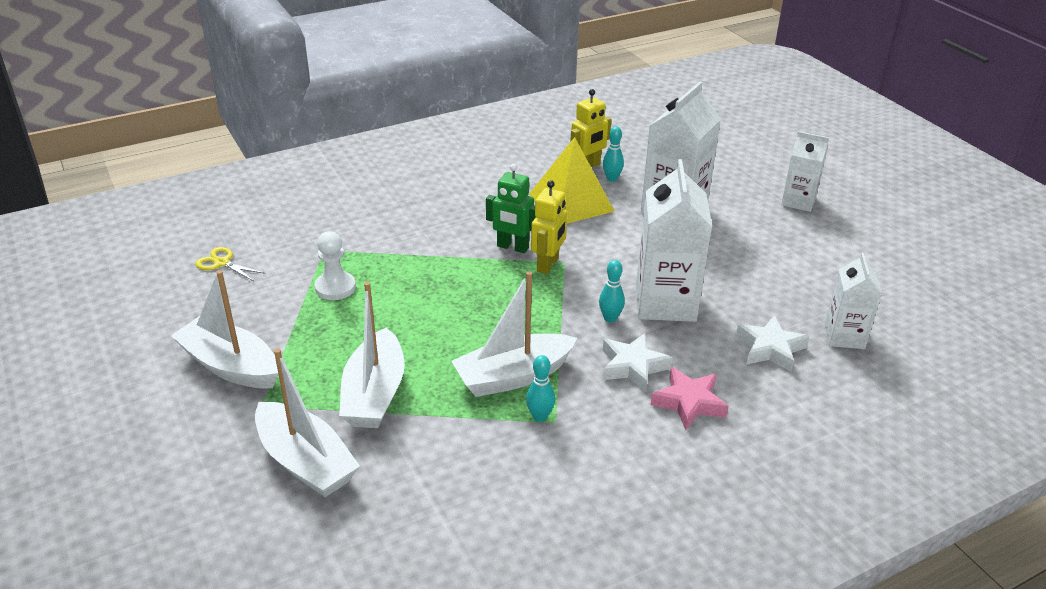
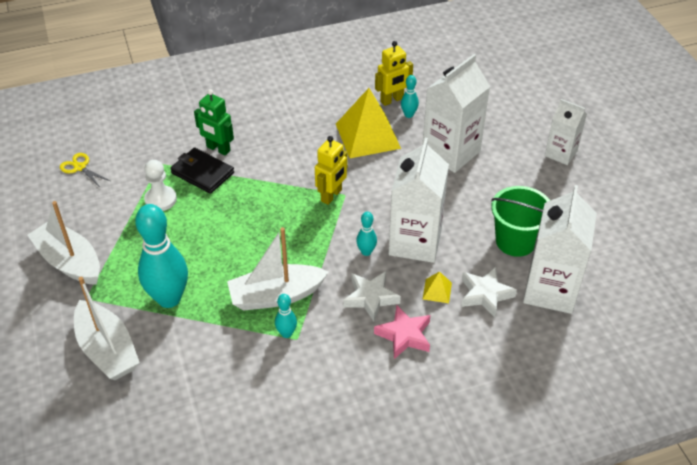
camera: 10 degrees right, 10 degrees up
(374, 394) = (169, 298): white boat -> turquoise bowling pin
(381, 255) = (202, 173): none -> black wallet
(512, 247) = (307, 176): green robot -> green robot (218, 149)
(711, 350) = (437, 291): none -> yellow pyramid
(783, 291) = (515, 241): none -> green bucket
(844, 336) = (550, 290): white carton -> white carton, size x1.70

